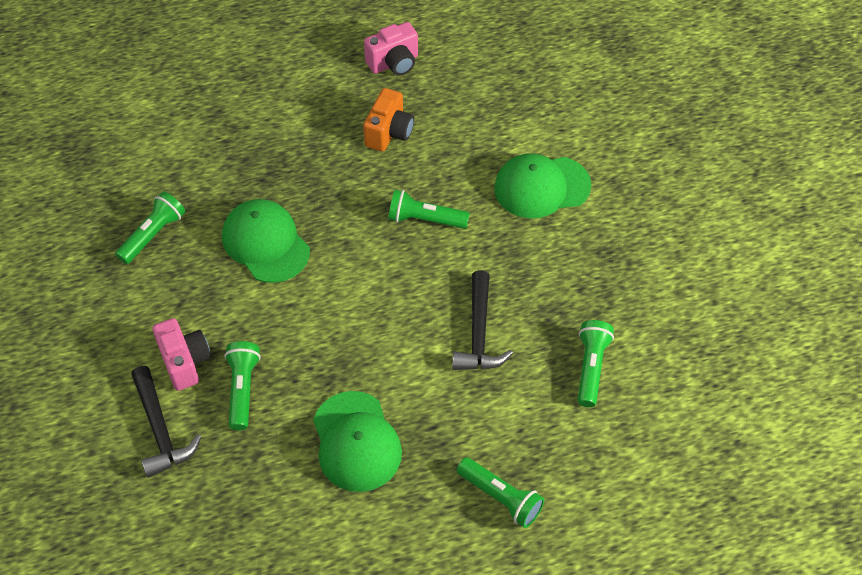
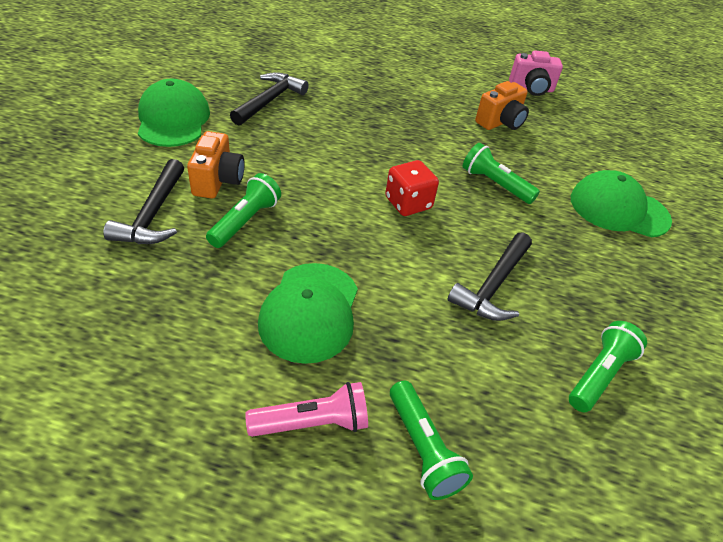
camera: 25 degrees right, 10 degrees down
(153, 235) = (269, 101): green flashlight -> black hammer
(185, 362) = (218, 181): pink camera -> orange camera
(265, 243) = (349, 141): green cap -> green cap (173, 119)
(364, 287) = (408, 203): none -> red dice
(418, 525) = (312, 423): none -> pink flashlight

